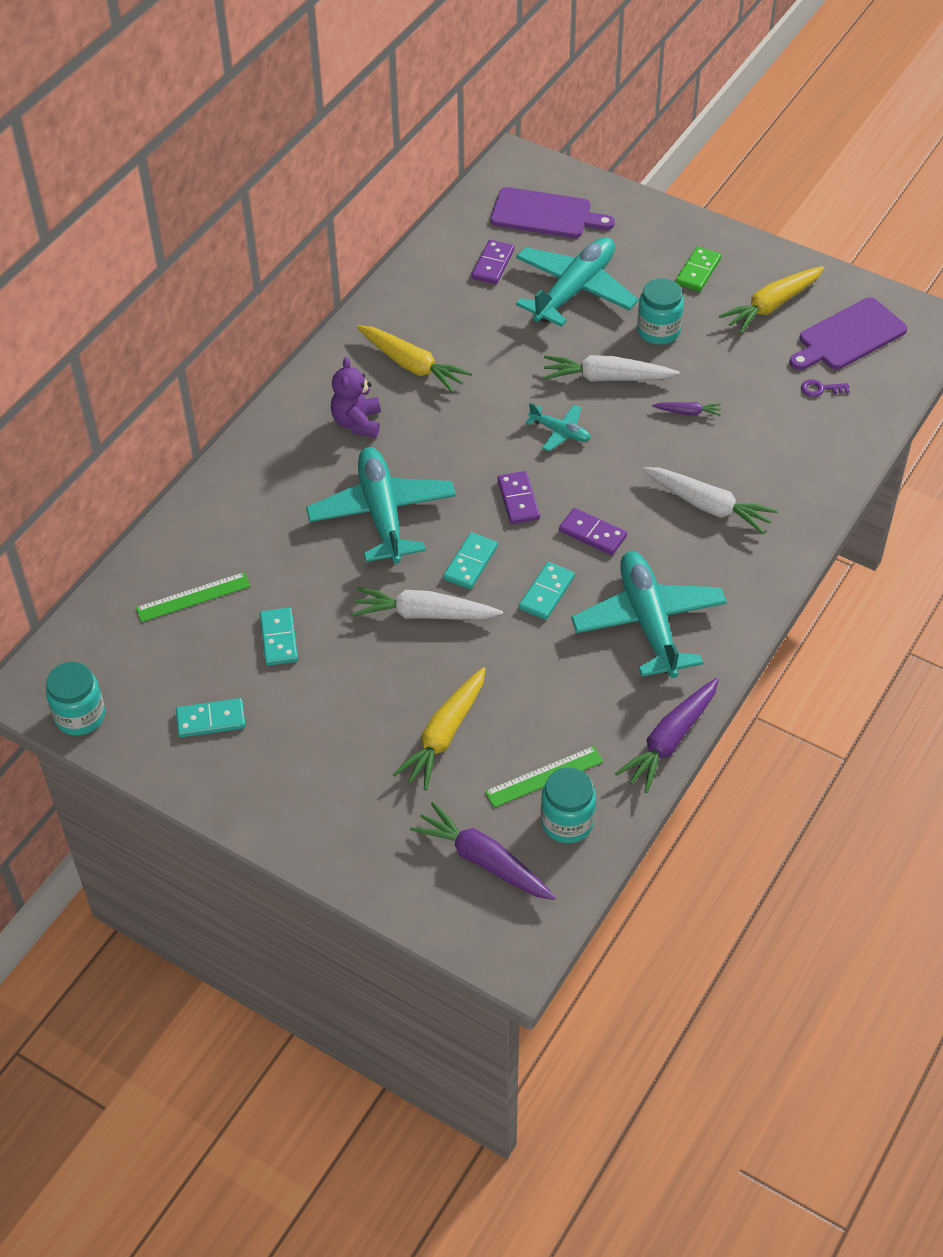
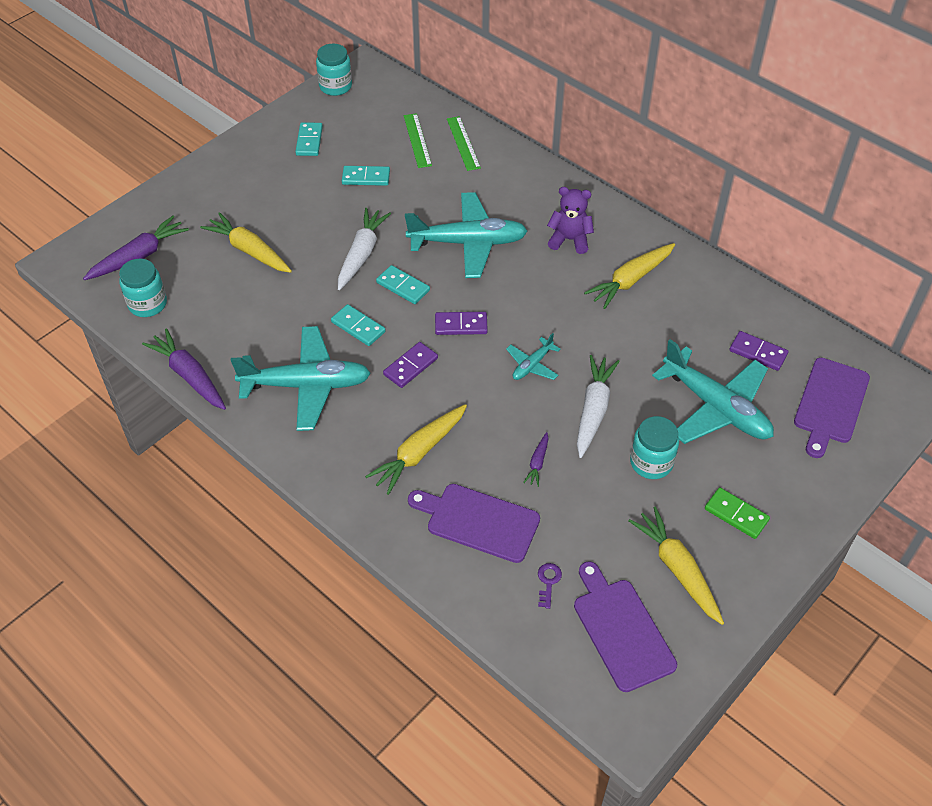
camera: 100 degrees right, 0 degrees up
(544, 777) = (190, 298): green ruler -> green ruler (463, 143)
(708, 506) = (419, 453): white carrot -> yellow carrot
(774, 447) = (478, 521): none -> purple cutting board

